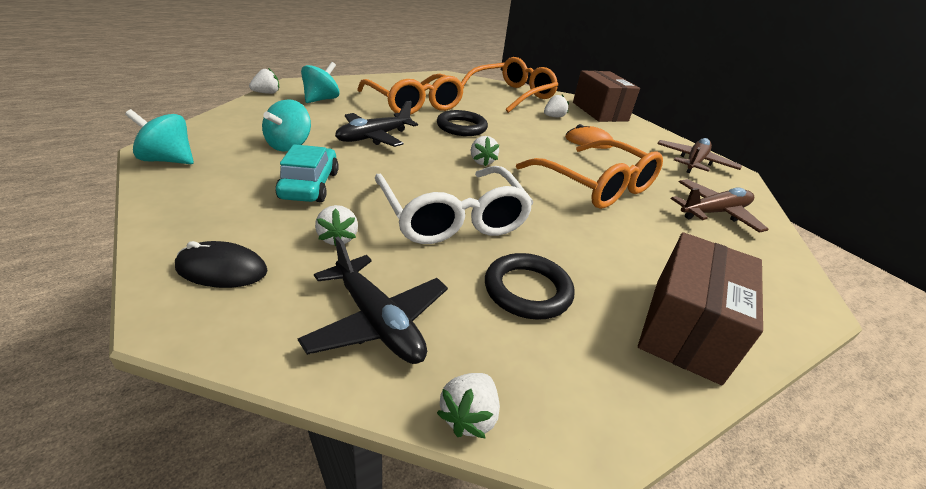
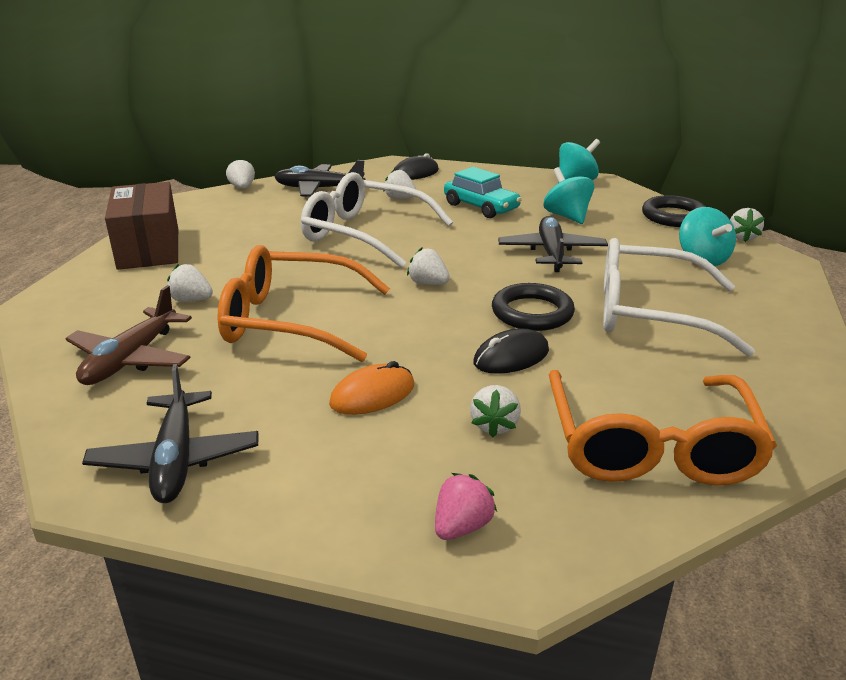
camera: 140 degrees right, 5 degrees down
(413, 104) = (651, 313): orange glasses -> white glasses
(508, 123) = (511, 357): none -> black mouse
(527, 290) = (263, 224): black ring -> black ring (674, 216)
(599, 111) = (462, 526): brown box -> pink strawberry
(658, 234) = (191, 300): none -> white strawberry
(694, 162) = (176, 459): brown plane -> black plane

